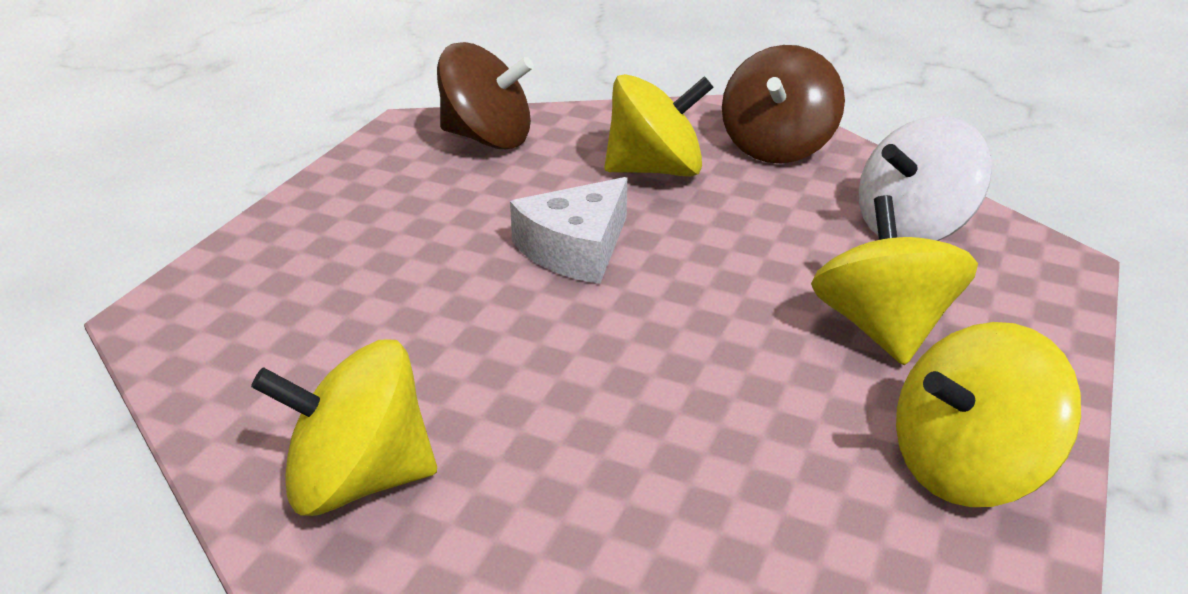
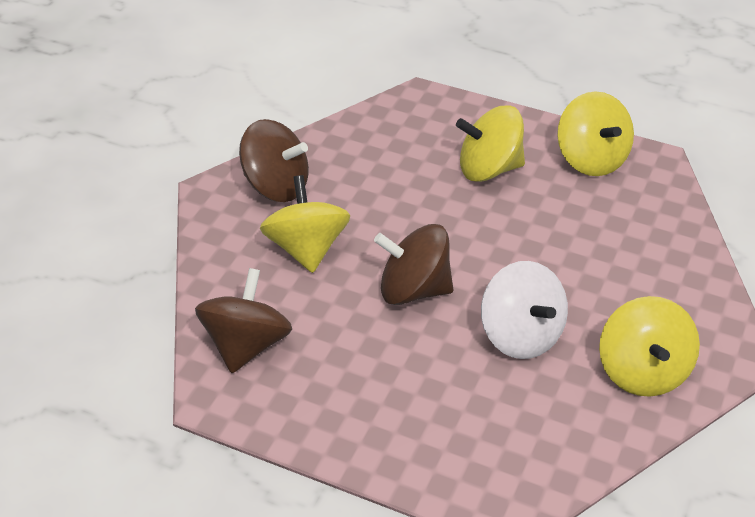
camera: 90 degrees left, 10 degrees up
(576, 249) = (414, 290): white cheese -> brown spinning top
(913, 227) = (385, 141): white spinning top -> white spinning top (521, 335)

